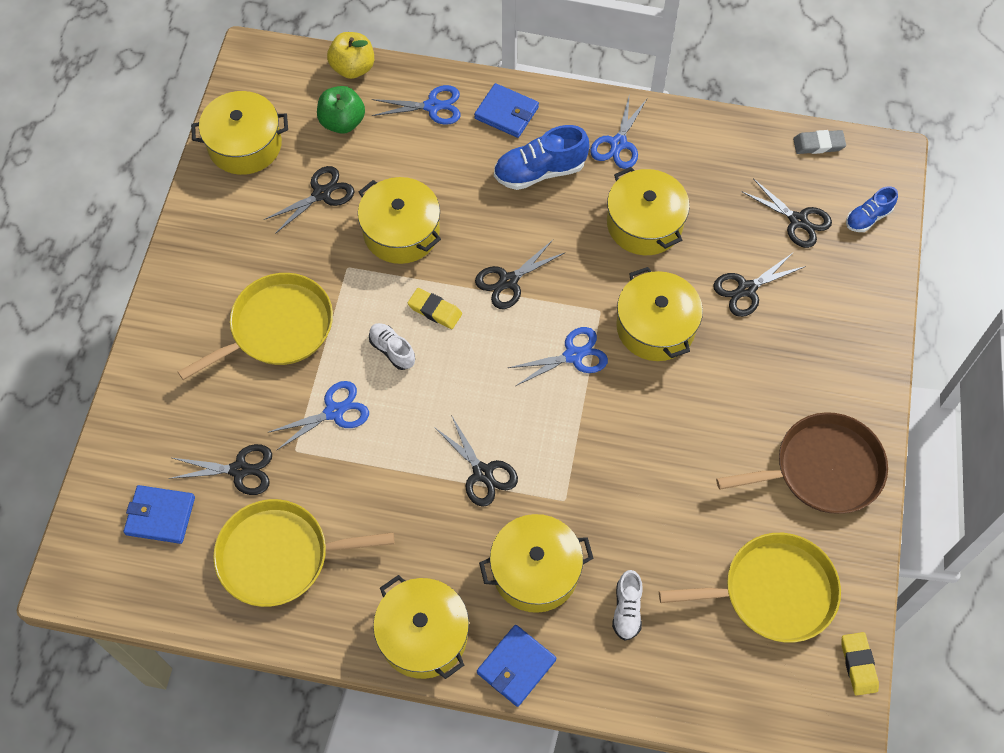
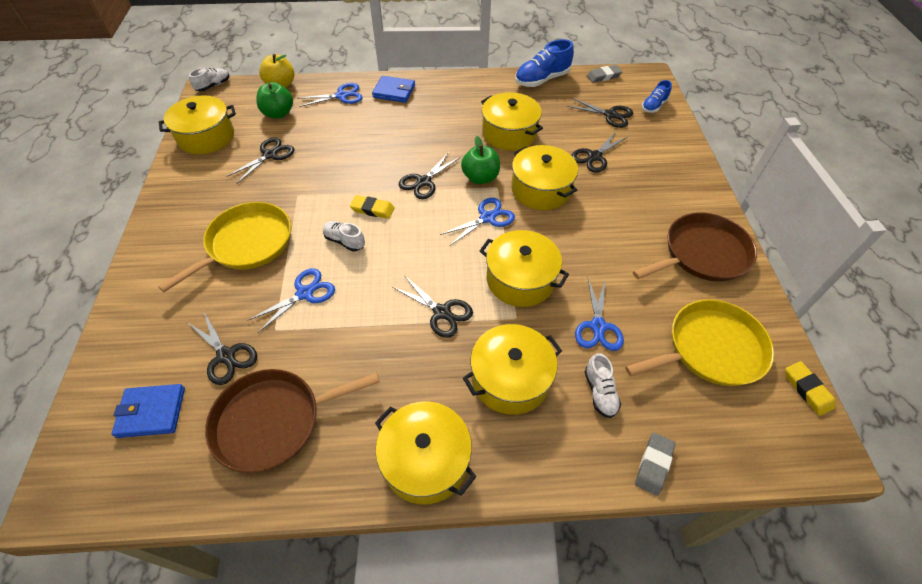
camera: 15 degrees left, 10 degrees down
(240, 470) = (226, 356): black scissors -> black scissors turned 60 degrees clockwise
(262, 51) = (213, 86): none -> white shoe
(280, 556) = (273, 421): yellow pan -> brown pan
(401, 232) = (335, 167): yellow pot -> yellow pot (520, 279)
(516, 666) = (521, 467): blue wallet -> none
(539, 171) = (426, 117): blue shoe -> blue shoe (542, 80)
(583, 291) = (480, 178): none -> green apple
(618, 144) = (475, 95): blue scissors -> blue scissors (598, 326)
(652, 698) = (653, 464): none -> grey eraser

